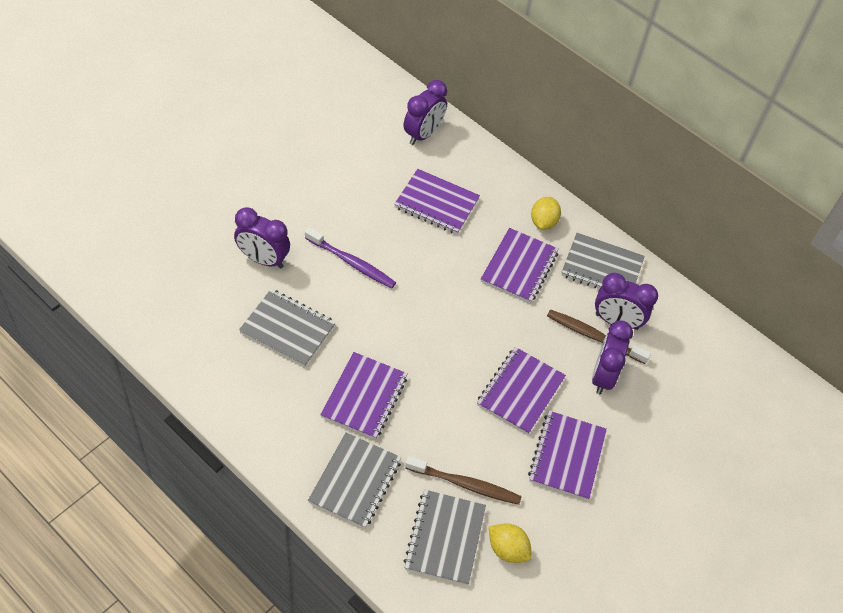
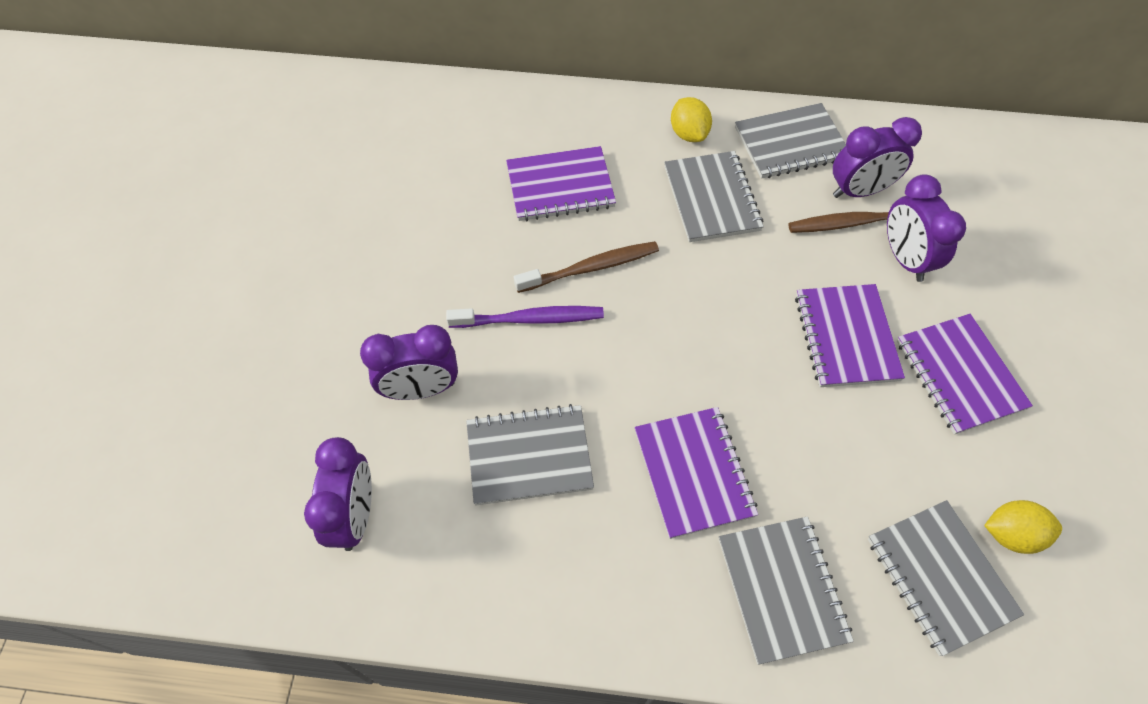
camera: 30 degrees left, 5 degrees up
(423, 134) = (474, 119): purple clock -> purple clock (355, 515)
(465, 484) = (897, 492): brown toothbrush -> brown toothbrush (591, 268)
(519, 267) = (711, 199): purple notebook -> grey notebook

